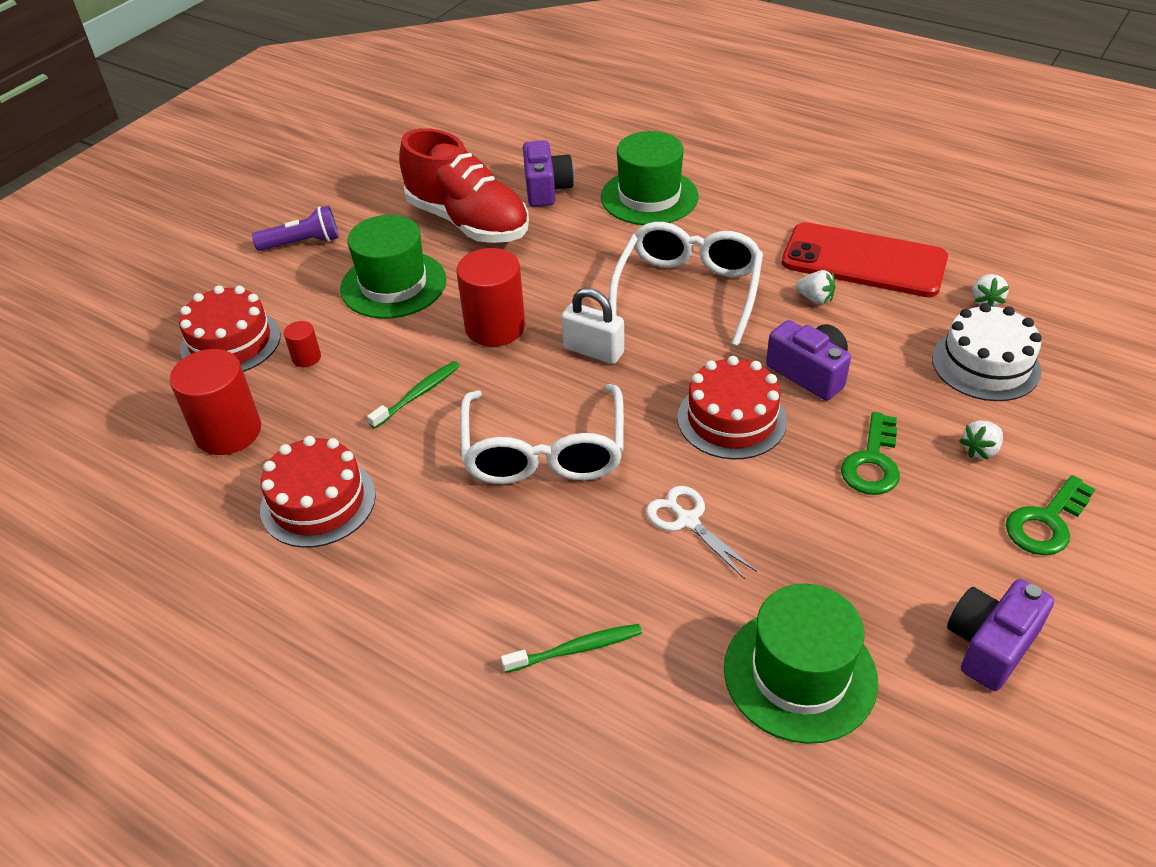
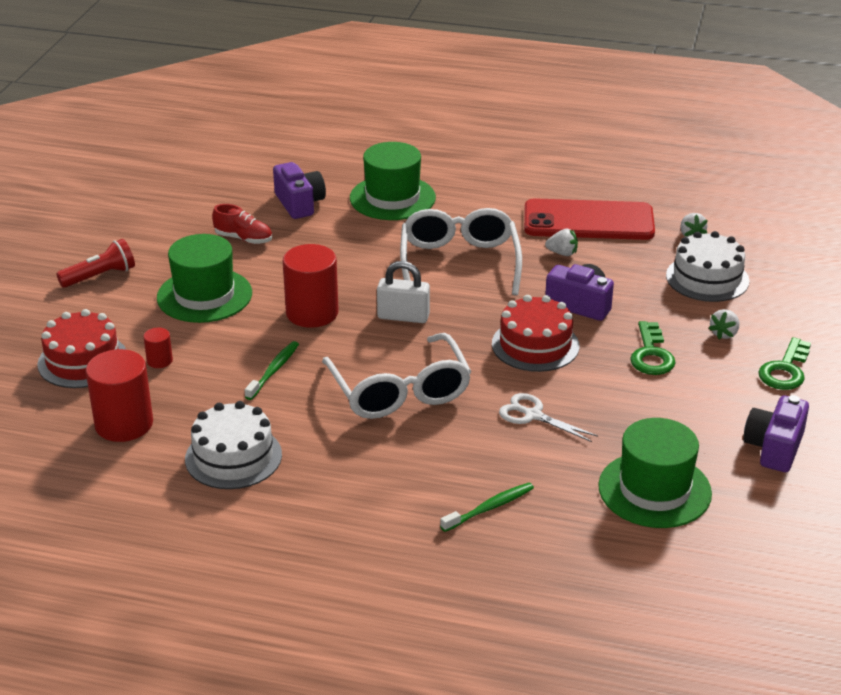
camera: 20 degrees left, 10 degrees down
(302, 243) = (100, 276): purple flashlight -> red flashlight
(318, 502) = (233, 457): red cake -> white cake
(468, 222) = (243, 239): red shoe -> red shoe, size x0.46

